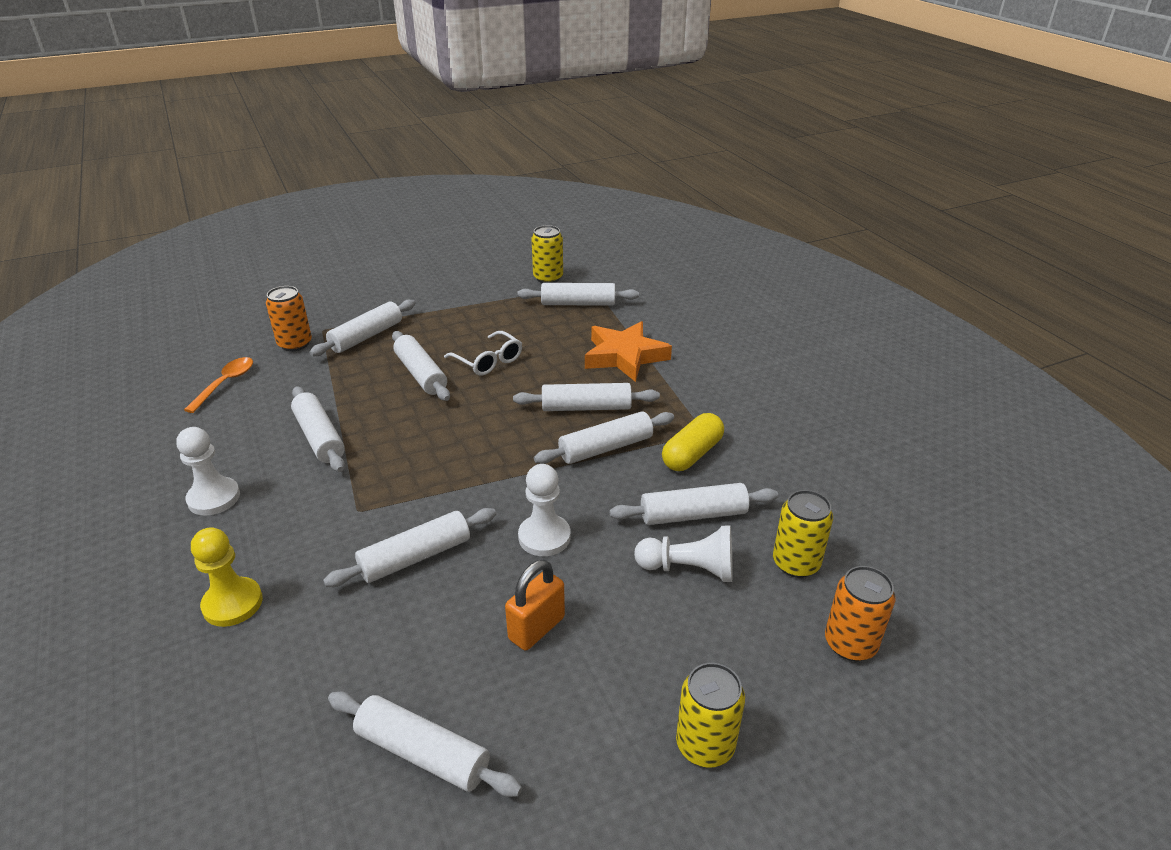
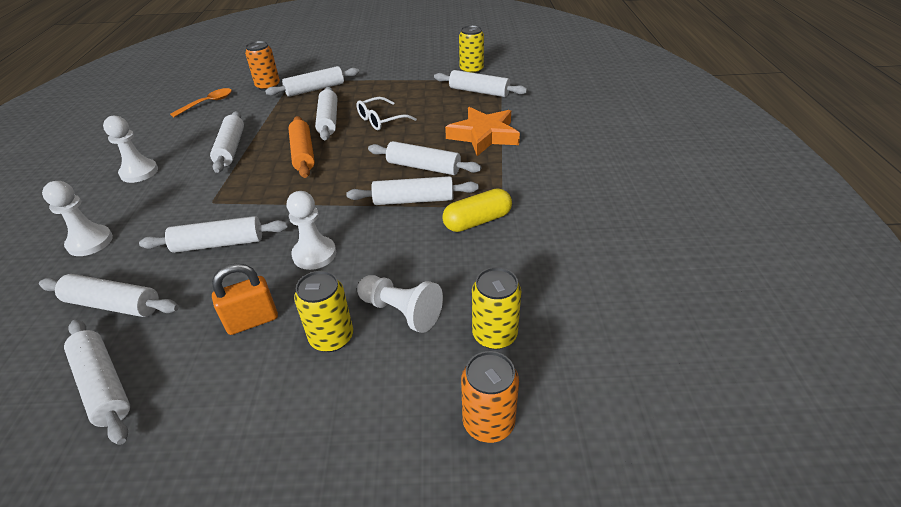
camera: 25 degrees right, 5 degrees up
(232, 603) = (90, 242): yellow pawn -> white pawn
(425, 423) = (303, 153): none -> orange rolling pin
(488, 361) = (381, 120): white glasses -> white glasses turned 75 degrees clockwise
(693, 515) = (439, 269): white rolling pin -> white rolling pin (114, 304)
(705, 745) = (295, 462): yellow can -> yellow can (332, 337)

